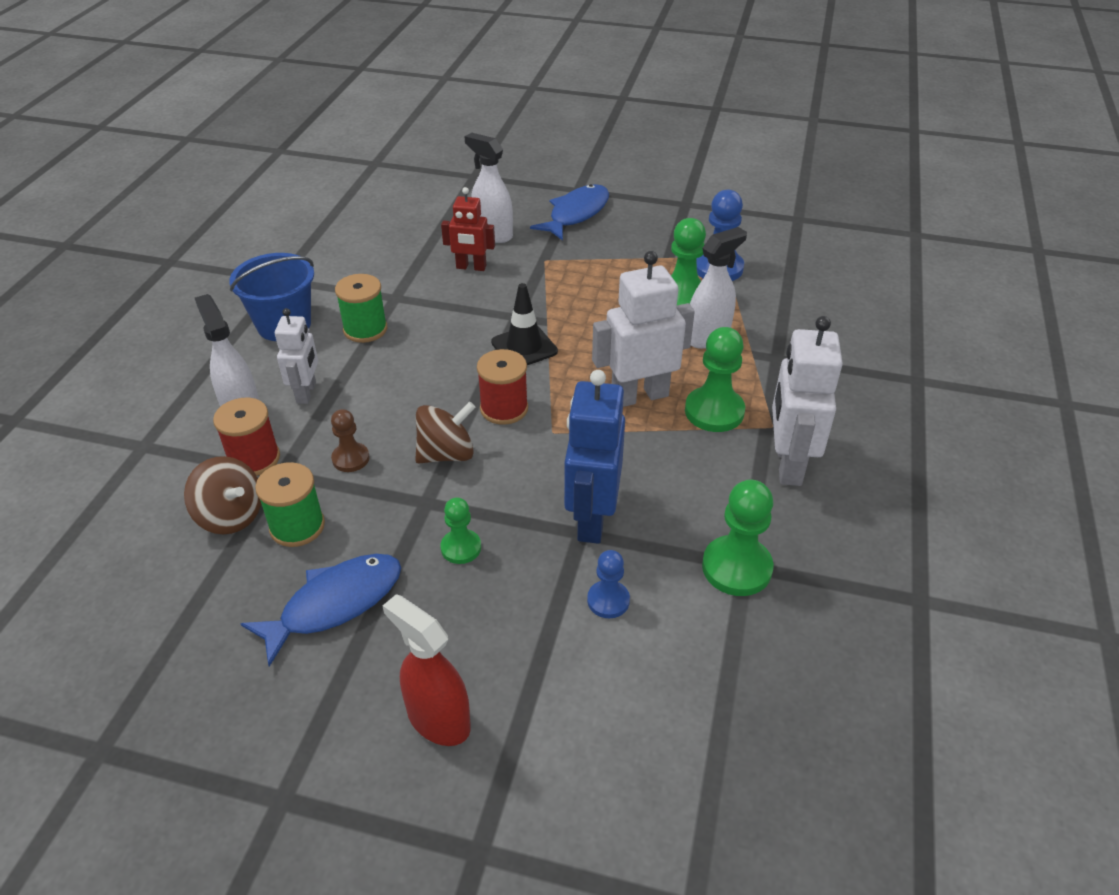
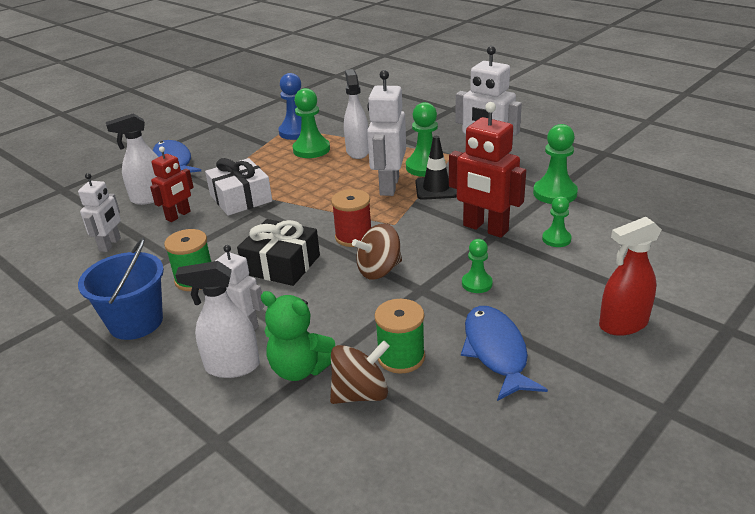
camera: 60 degrees left, 10 degrees down
(254, 459) = (300, 369): red spool -> green teddy bear
(350, 458) = (346, 316): brown pawn -> none
(396, 251) = (110, 244): none -> white robot
(419, 376) = (281, 265): none -> black gift
(446, 454) = (379, 270): brown spinning top -> brown spinning top turned 120 degrees counterclockwise
(524, 347) = (297, 214): black traffic cone -> black traffic cone (436, 188)
(532, 292) = (241, 198): none -> white gift
(591, 519) = (485, 228): blue robot -> red robot
(608, 600) = (556, 239): blue pawn -> green pawn

